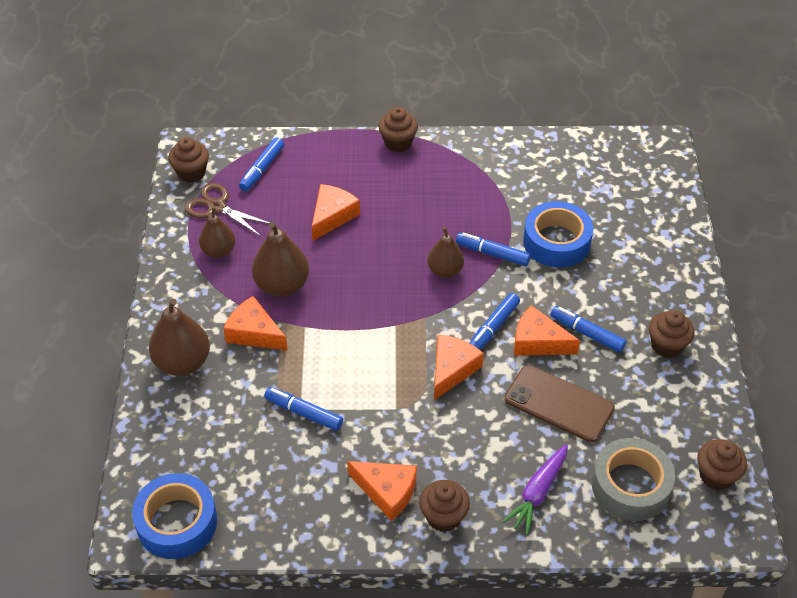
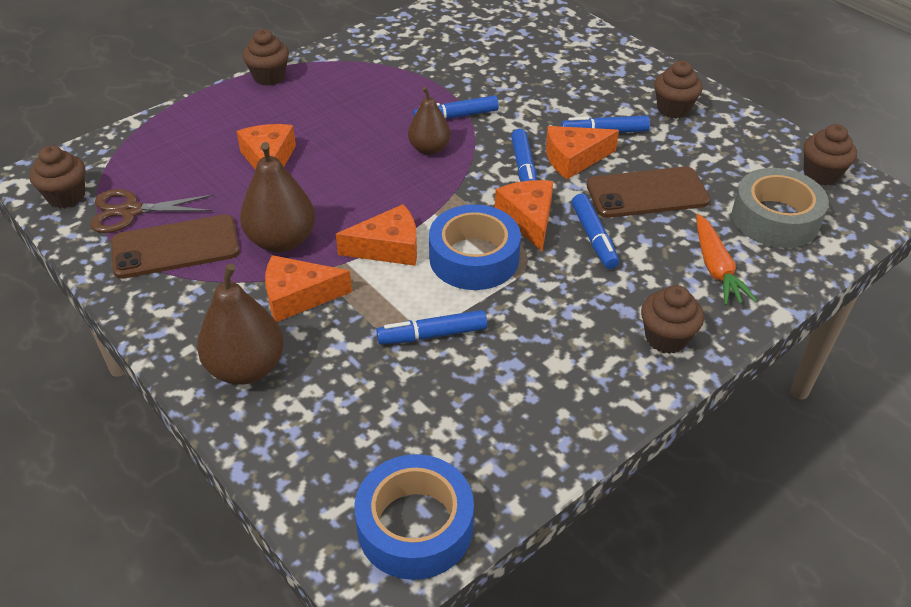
camera: 40 degrees left, 5 degrees down
(219, 251) = (175, 247): brown pear -> brown phone
(262, 169) = (147, 157): blue marker -> blue marker (593, 237)
(387, 491) = (592, 351): orange cheese -> orange cheese (388, 247)
(538, 493) = (716, 268): purple carrot -> orange carrot
(556, 242) = (499, 83): blue tape -> blue tape (474, 258)

